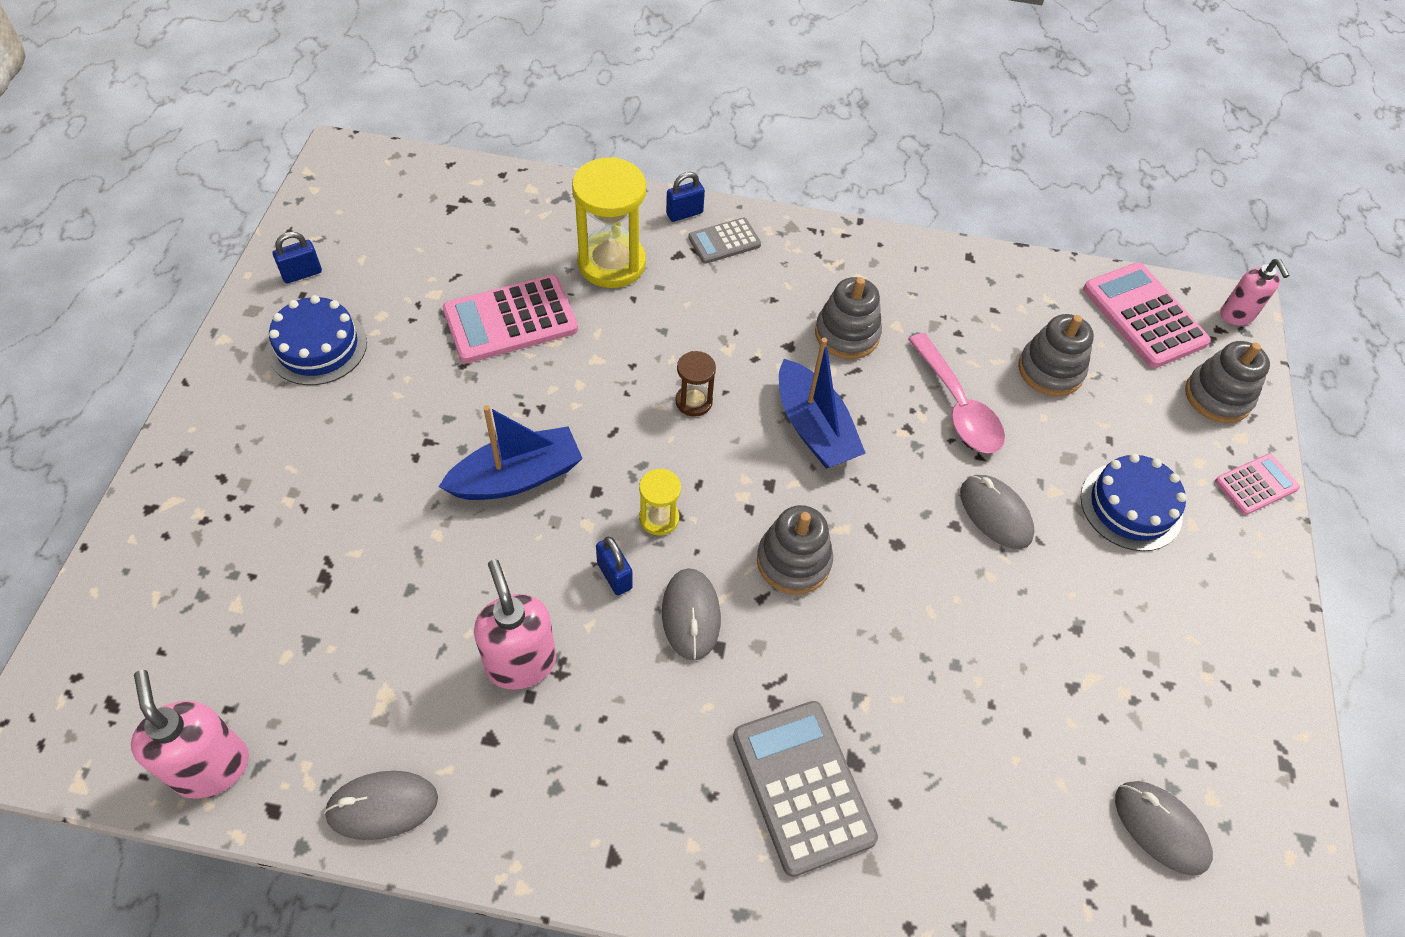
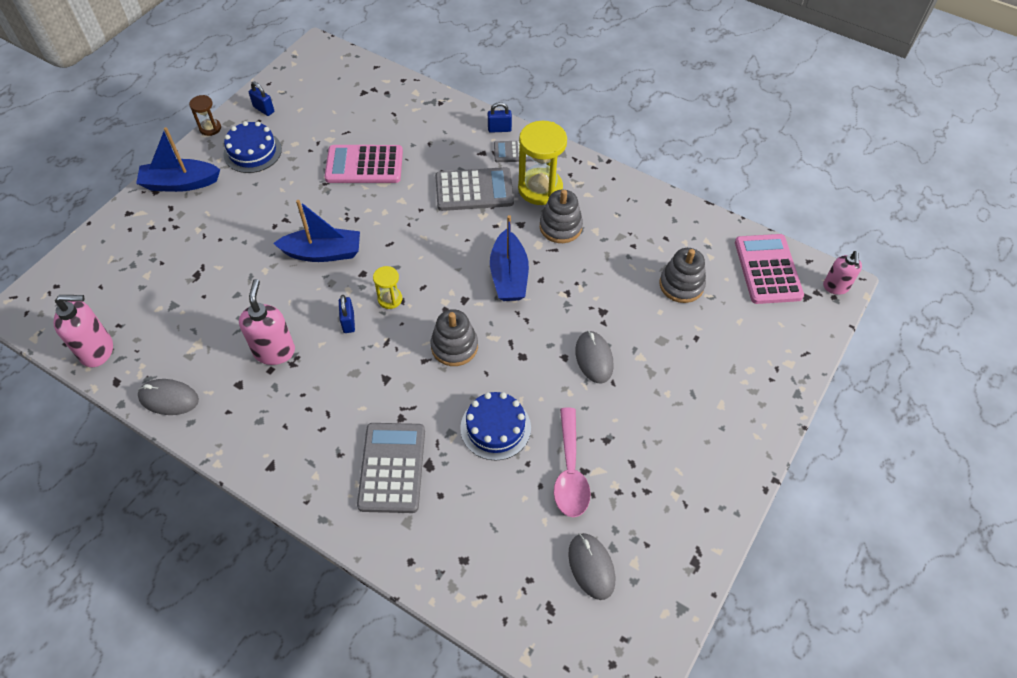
camera: 25 degrees right, 0 degrees up
(211, 767) = (97, 351): pink soap dispenser -> pink soap dispenser turned 90 degrees clockwise
(219, 432) = (180, 183): none -> blue boat
(302, 274) = (264, 109): blue padlock -> blue padlock turned 45 degrees clockwise
(611, 263) = (439, 147): yellow hourglass -> yellow hourglass (540, 188)
(691, 615) = (379, 357): grey mouse -> none
(694, 401) = (445, 240): brown hourglass -> brown hourglass (210, 128)
(696, 314) = (474, 190): none -> grey calculator
(958, 406) = (607, 289): pink spoon -> pink spoon (570, 472)
(1131, 506) = (686, 381): blue cake -> blue cake (495, 427)
(1217, 396) = (788, 333): grey stacking toy -> none
(1256, 485) = (781, 395): pink calculator -> none

